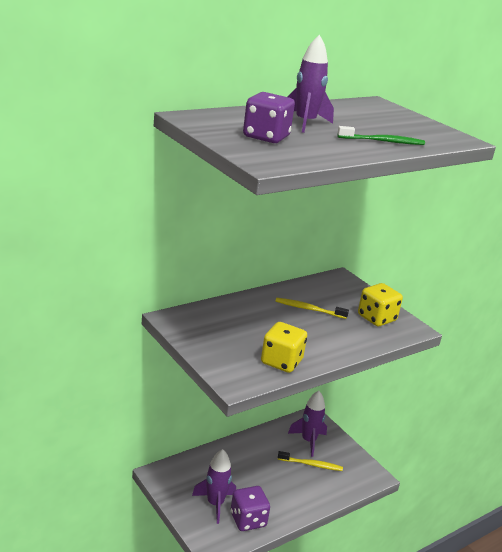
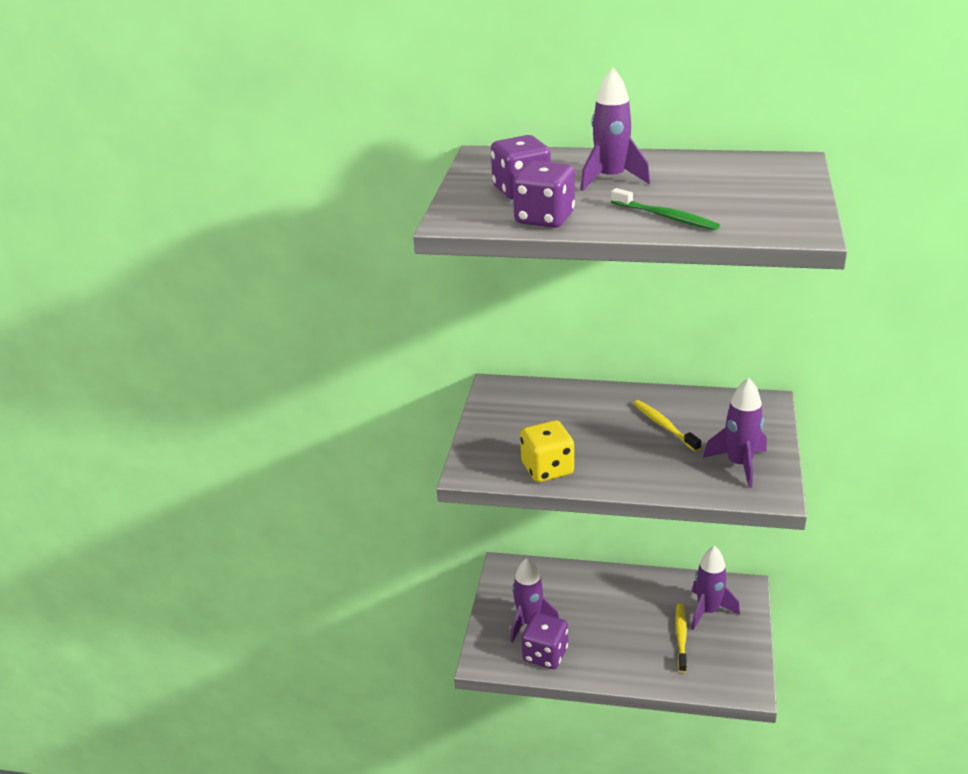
camera: 50 degrees right, 5 degrees up
(311, 464) = (681, 637): yellow toothbrush -> yellow toothbrush turned 135 degrees counterclockwise
(320, 153) = (544, 218): none -> purple dice
(376, 318) = (739, 464): yellow dice -> purple rocket

